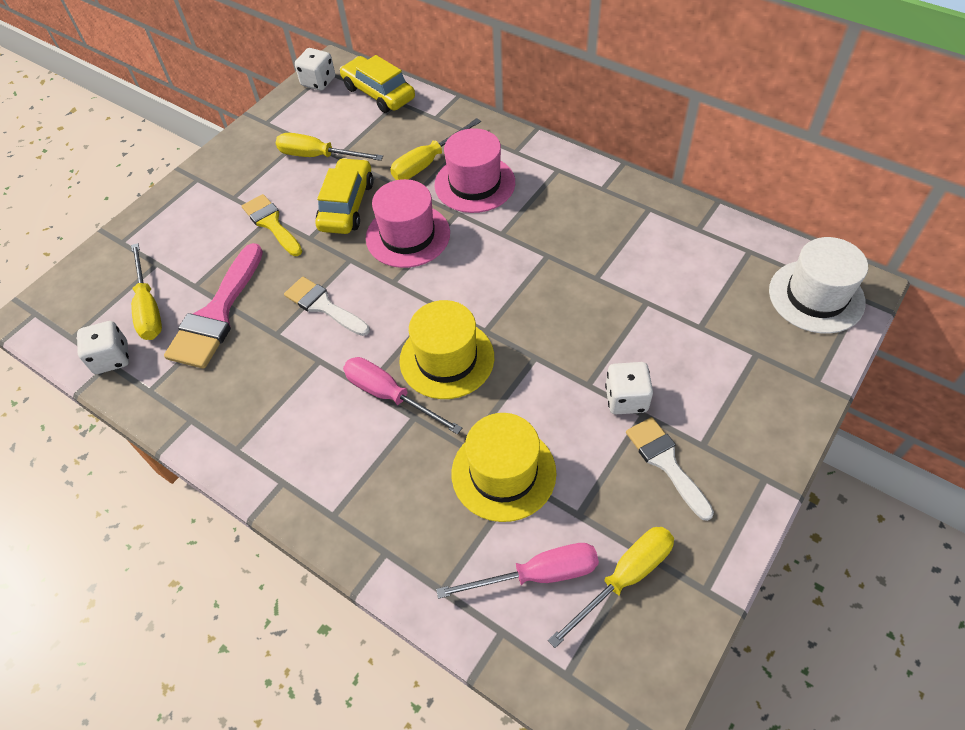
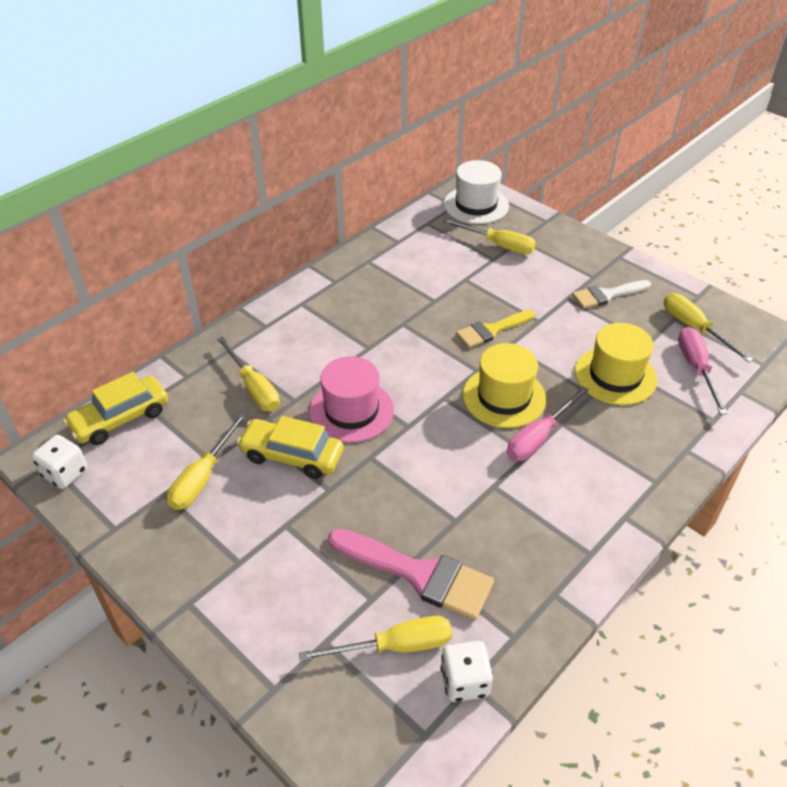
camera: 85 degrees left, 10 degrees down
(271, 223) = (296, 523): yellow brush -> yellow brush (491, 330)
(323, 306) = (427, 480): white brush -> none
(474, 184) = (298, 357): pink hat -> none
(626, 399) = (553, 304): white dice -> none
(732, 329) = (498, 245): none -> yellow screwdriver

